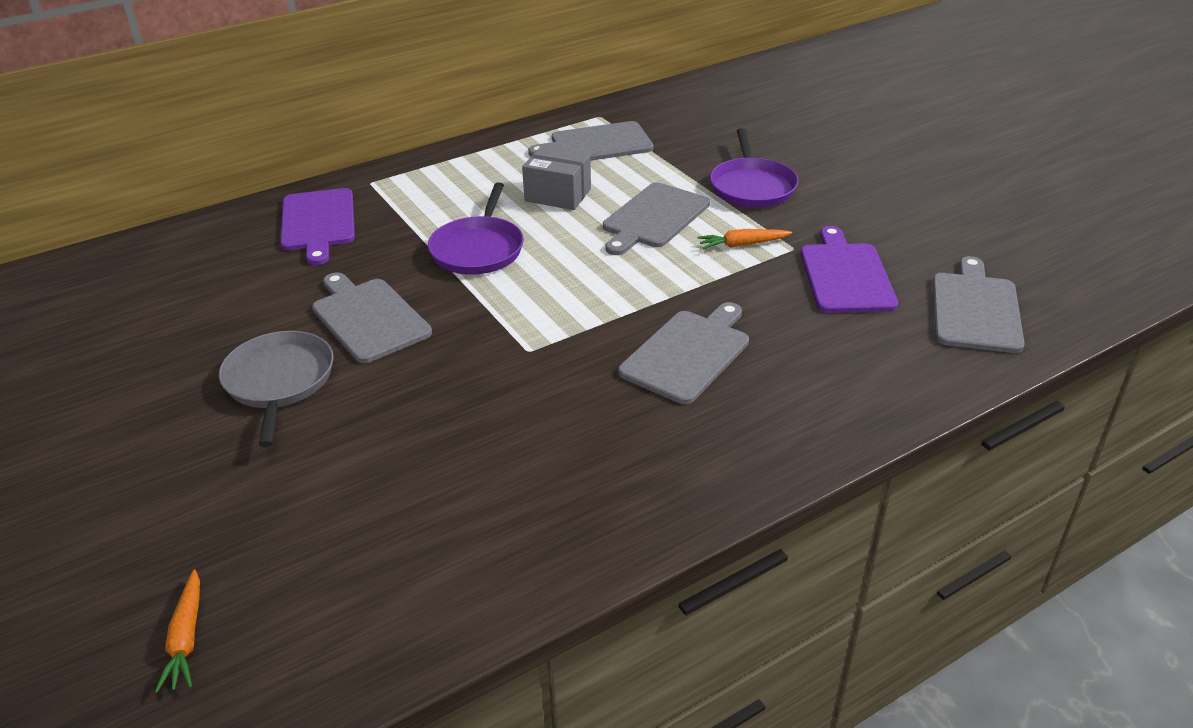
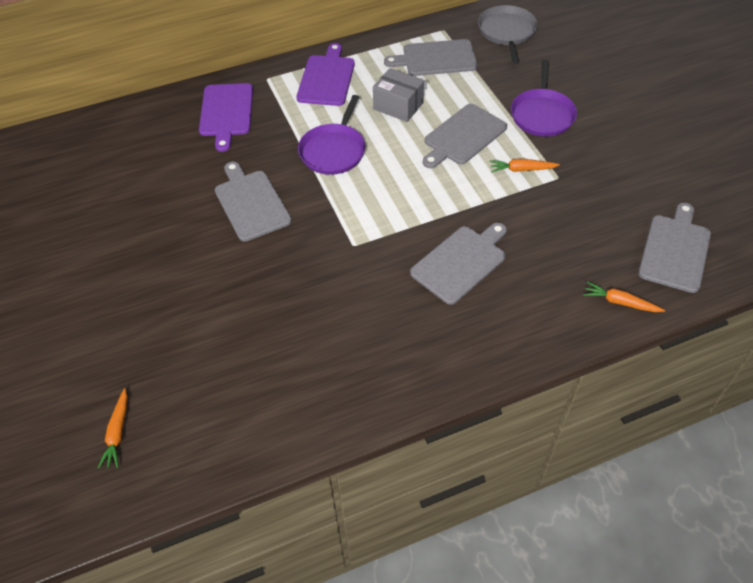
camera: 10 degrees right, 15 degrees up
(279, 382) = (187, 249): grey pan -> grey pan (507, 32)
(845, 275) = (589, 207): purple cutting board -> purple cutting board (327, 78)
(923, 374) = (620, 302): none -> orange carrot

